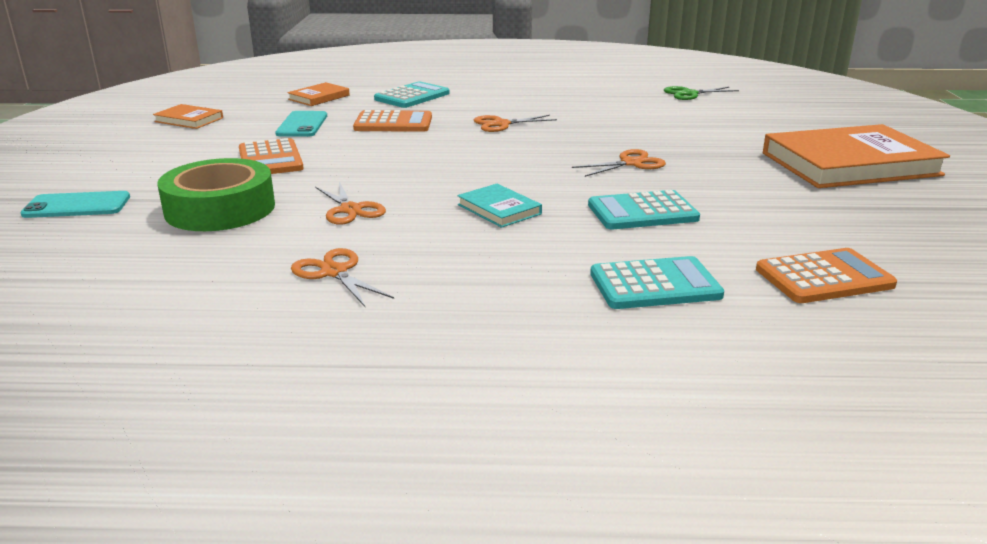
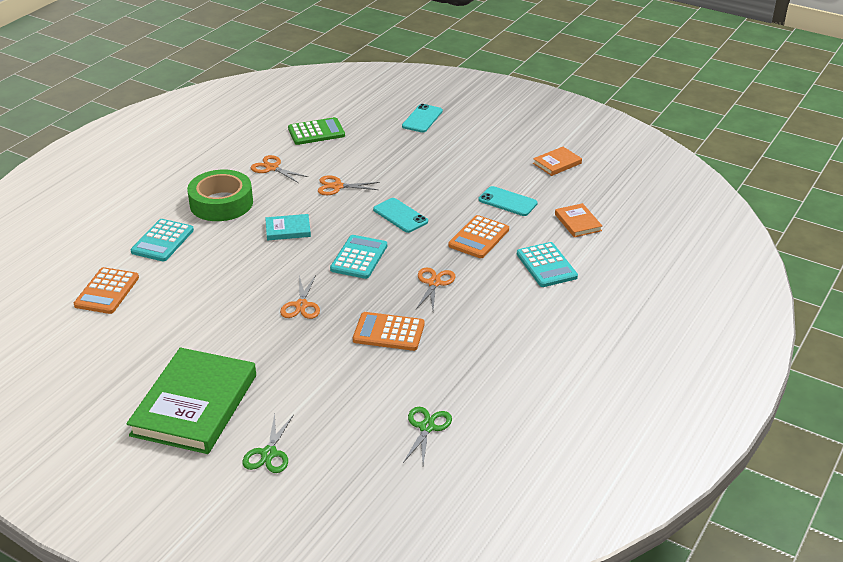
camera: 120 degrees right, 10 degrees up
(166, 273) = (316, 132): none -> green calculator
(220, 209) = (378, 153): green tape -> green tape (221, 203)
(270, 159) = (443, 178): orange calculator -> orange calculator (388, 332)
(334, 272) = (272, 168): orange scissors -> orange scissors turned 135 degrees counterclockwise
(388, 161) = (400, 215): none -> turquoise phone
(642, 212) = (231, 274): turquoise calculator -> turquoise calculator (359, 257)
(825, 126) = (269, 453): none -> green scissors
(850, 164) = (194, 405): orange book -> green book

